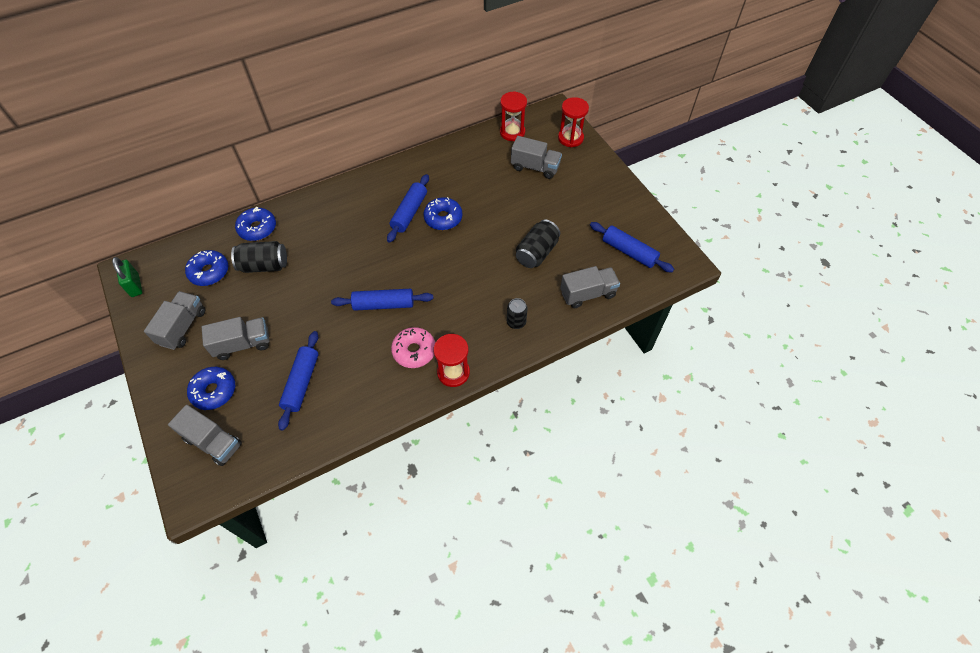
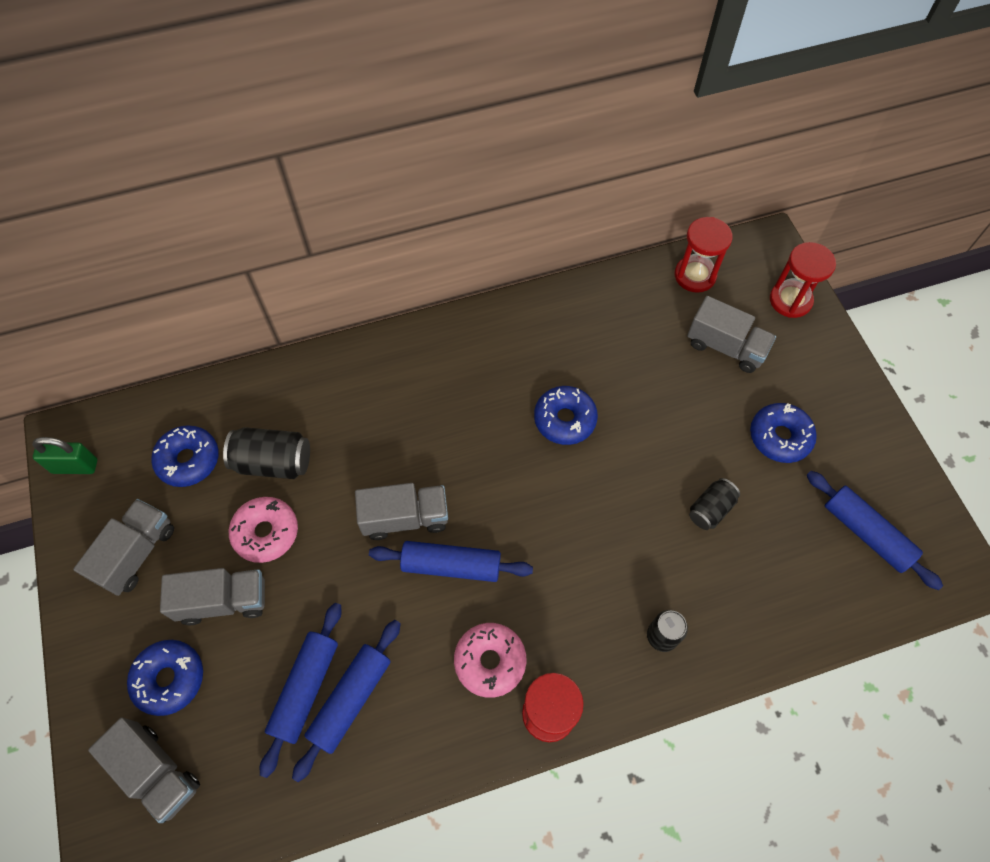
camera: 10 degrees right, 5 degrees up
(135, 285) = (75, 466): green padlock -> green padlock turned 75 degrees counterclockwise
(257, 228) = (271, 393): blue donut -> blue donut (779, 437)
(265, 304) = (266, 532): none -> pink donut
(409, 212) = (512, 401): blue rolling pin -> blue rolling pin (351, 699)
(536, 252) = (710, 509): black can -> black can, size x0.64
(587, 294) = (787, 602): grey truck -> grey truck (405, 518)

